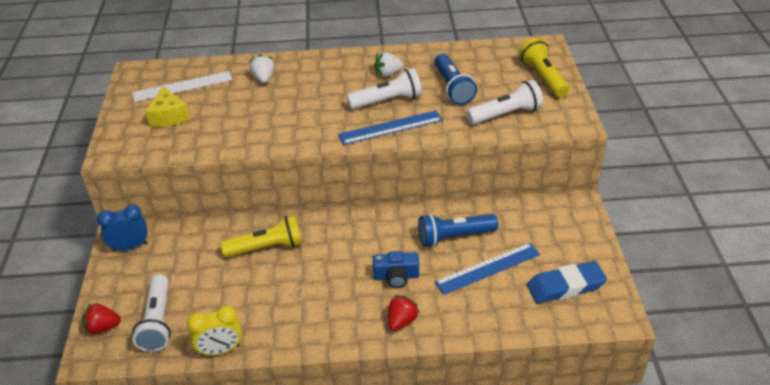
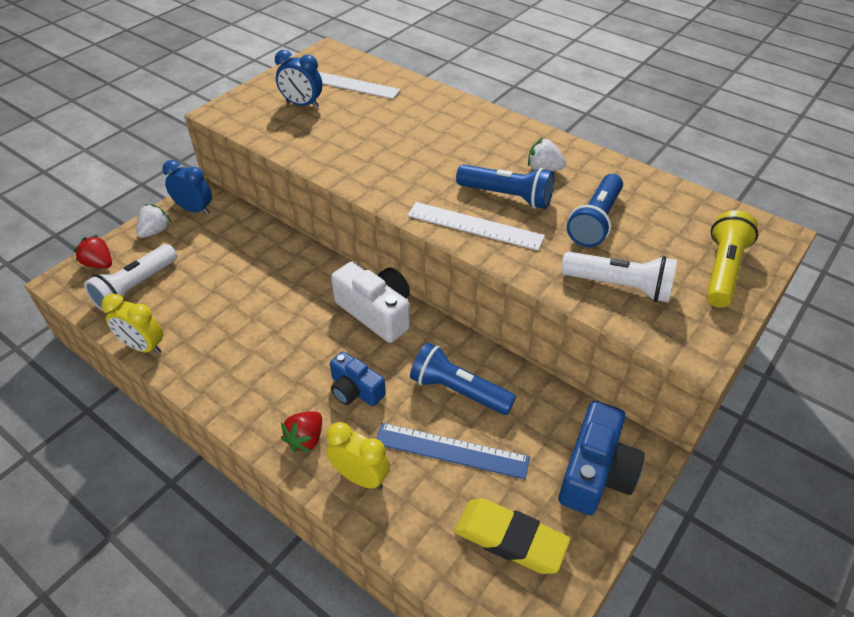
camera: 40 degrees right, 5 degrees up
(169, 116) = (302, 104): yellow cheese -> blue clock
(264, 78) = (421, 111): white strawberry -> white strawberry (155, 231)
(266, 248) = (285, 280): yellow flashlight -> none
(352, 227) = (376, 312): none -> white camera
(387, 101) = (507, 196): white flashlight -> blue flashlight
(390, 127) = (474, 226): blue ruler -> white ruler
(401, 321) = (306, 439): red strawberry -> red strawberry turned 135 degrees clockwise
(457, 316) = (360, 477): none -> yellow clock
(565, 286) = (510, 539): blue eraser -> yellow eraser
(568, 227) = (595, 472): none -> blue camera

